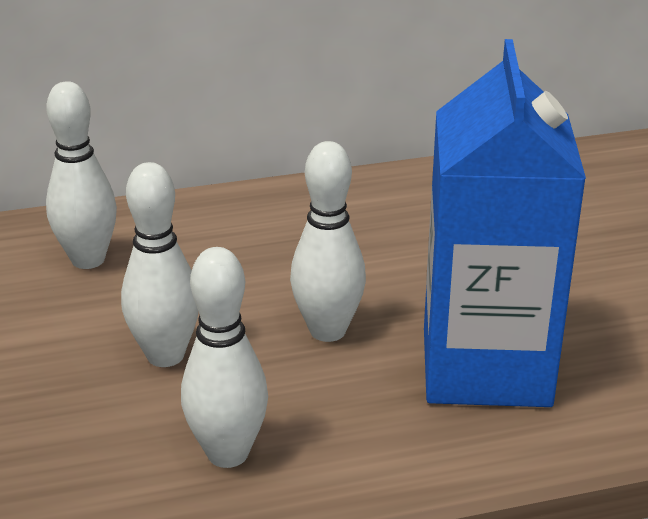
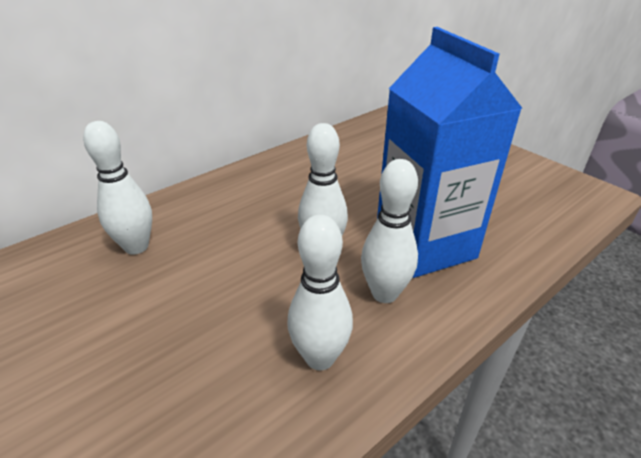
camera: 25 degrees left, 5 degrees up
(165, 355) = (231, 299): white bowling pin -> white bowling pin (384, 293)

